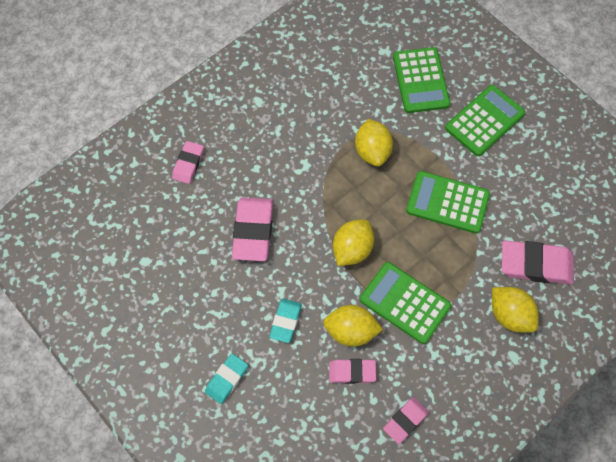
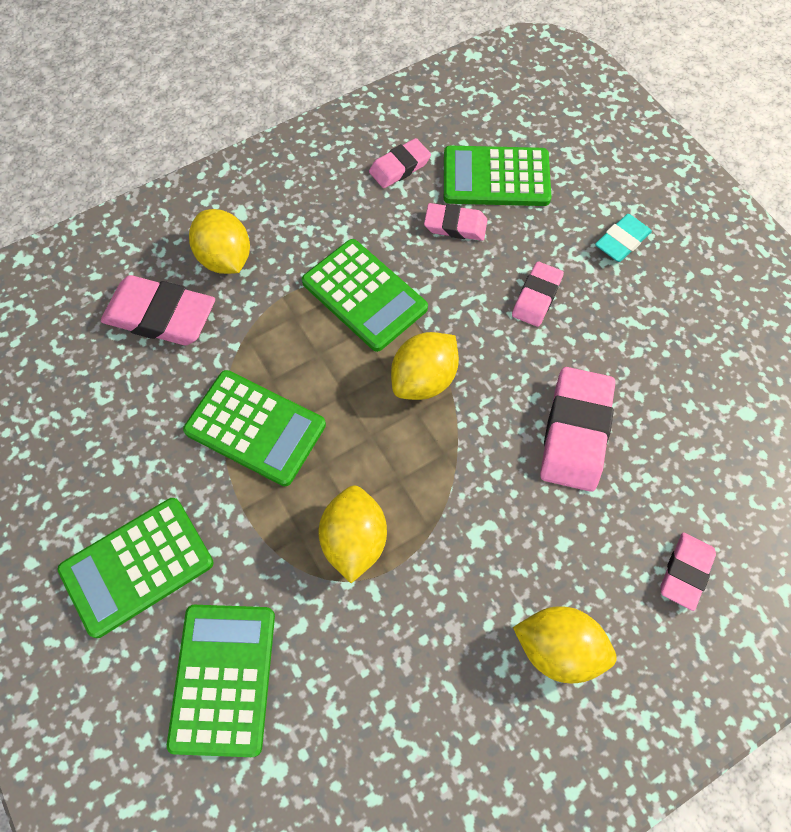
camera: 170 degrees left, 0 degrees up
(285, 321) = (536, 297): turquoise eraser -> pink eraser
(327, 424) = (496, 177): none -> green calculator
(351, 331) = (447, 272): yellow lemon -> yellow lemon (558, 648)

